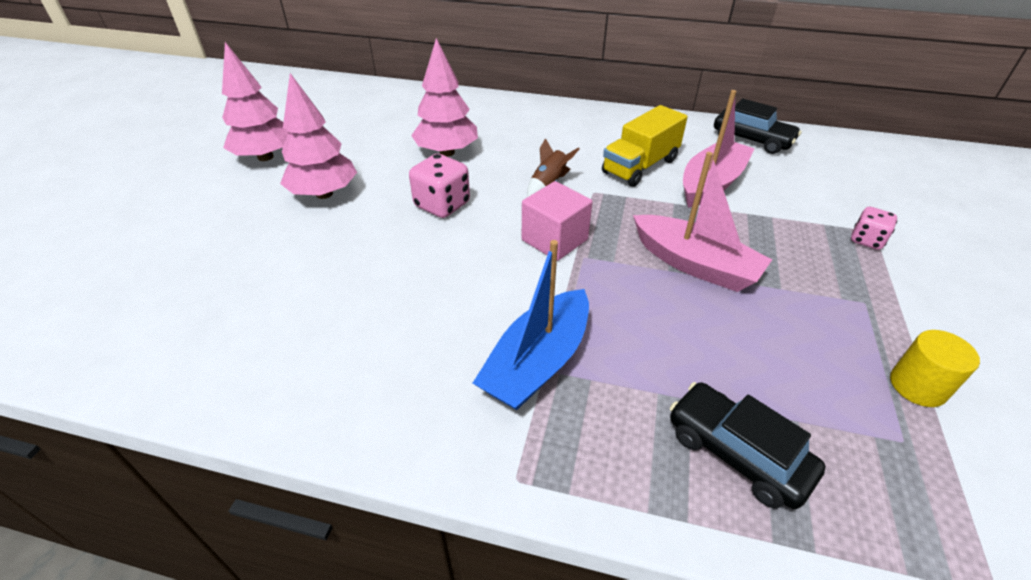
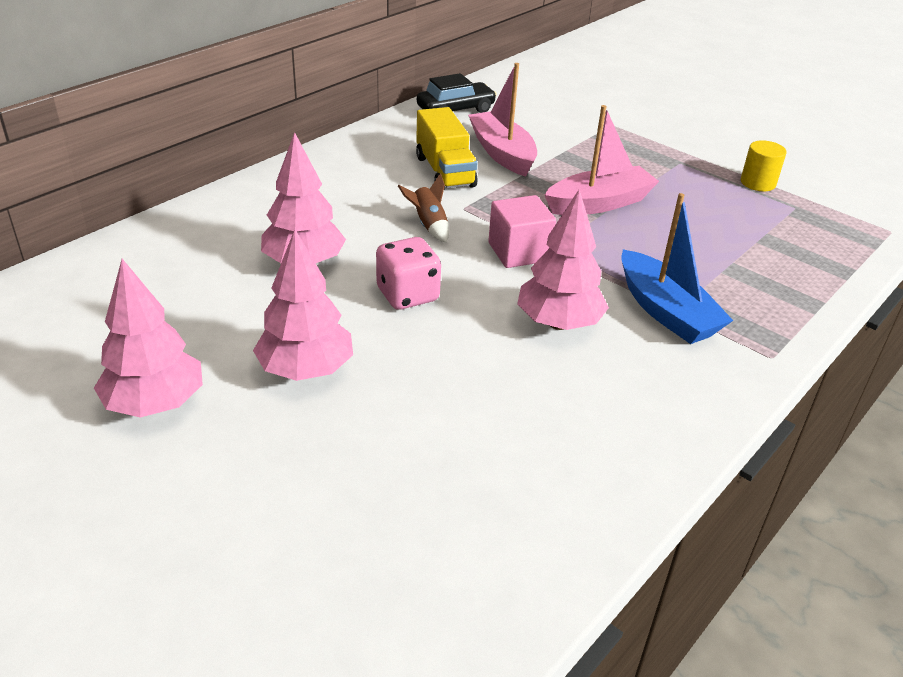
camera: 65 degrees left, 5 degrees down
(462, 293) = (558, 323): none -> pink tree
(736, 453) = (783, 264): black car -> none
(866, 240) = (620, 132): pink dice -> none

